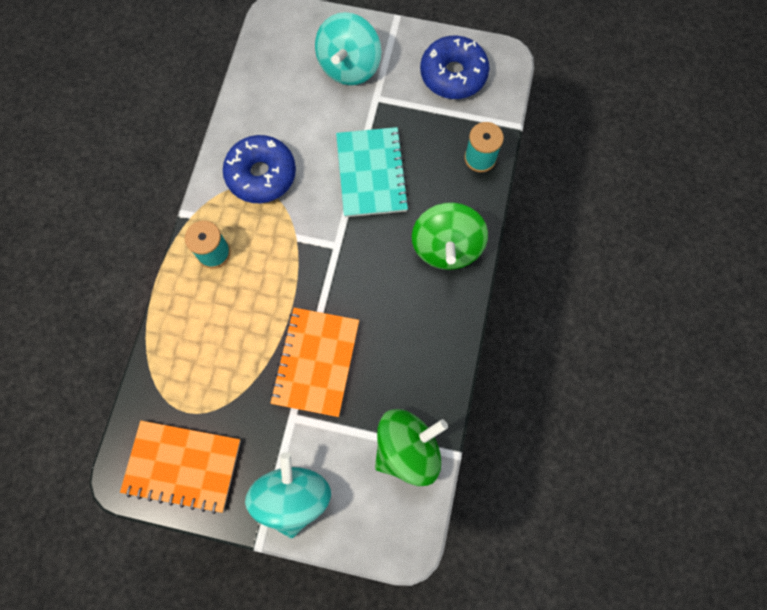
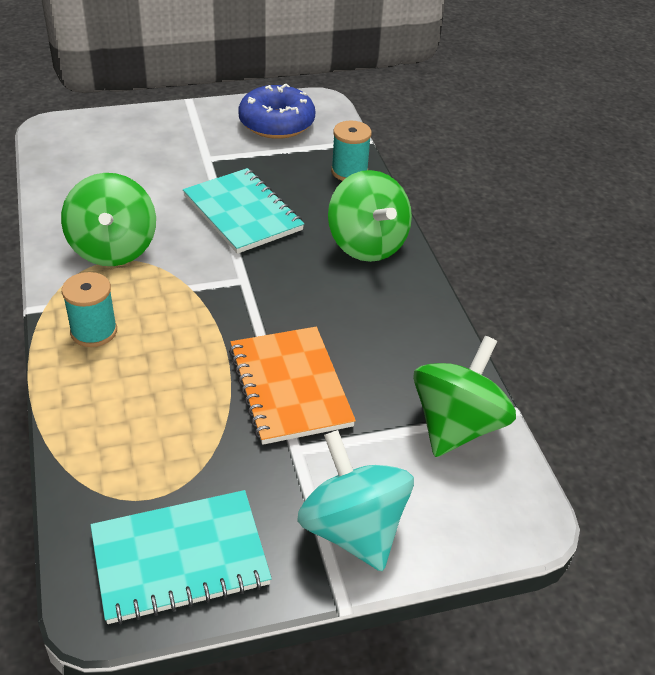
camera: 30 degrees left, 30 degrees down
(183, 466) = (180, 558): orange notebook -> turquoise notebook
(261, 175) = (113, 249): blue donut -> green spinning top
(349, 67) = (162, 144): turquoise spinning top -> none

